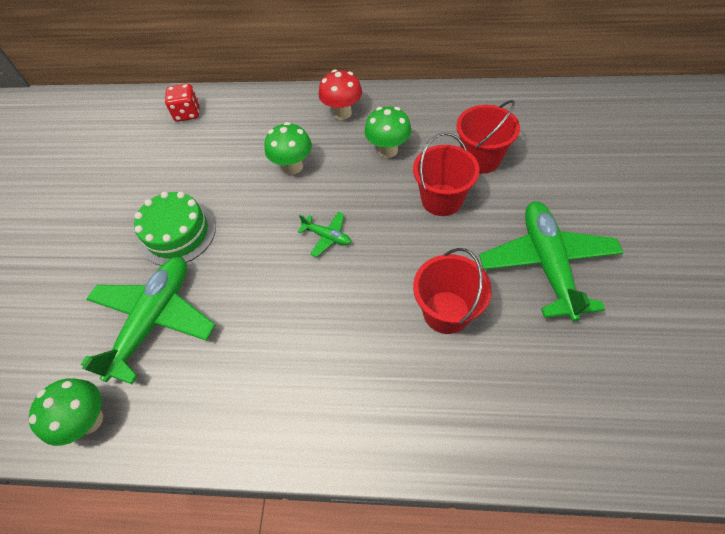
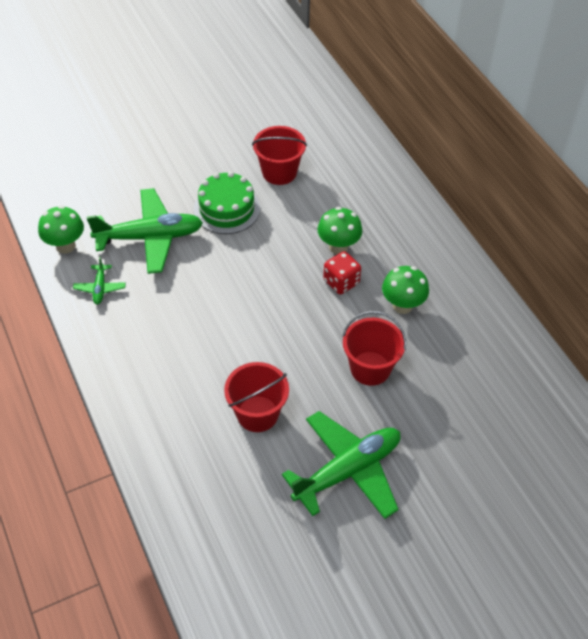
camera: 55 degrees right, 5 degrees down
(187, 113) = (349, 145): red dice -> red dice (341, 282)
(327, 236) = (281, 304): green plane -> green plane (100, 288)
(342, 113) = (425, 252): red mushroom -> none
(480, 159) = (439, 381): red bucket -> red bucket (279, 172)

